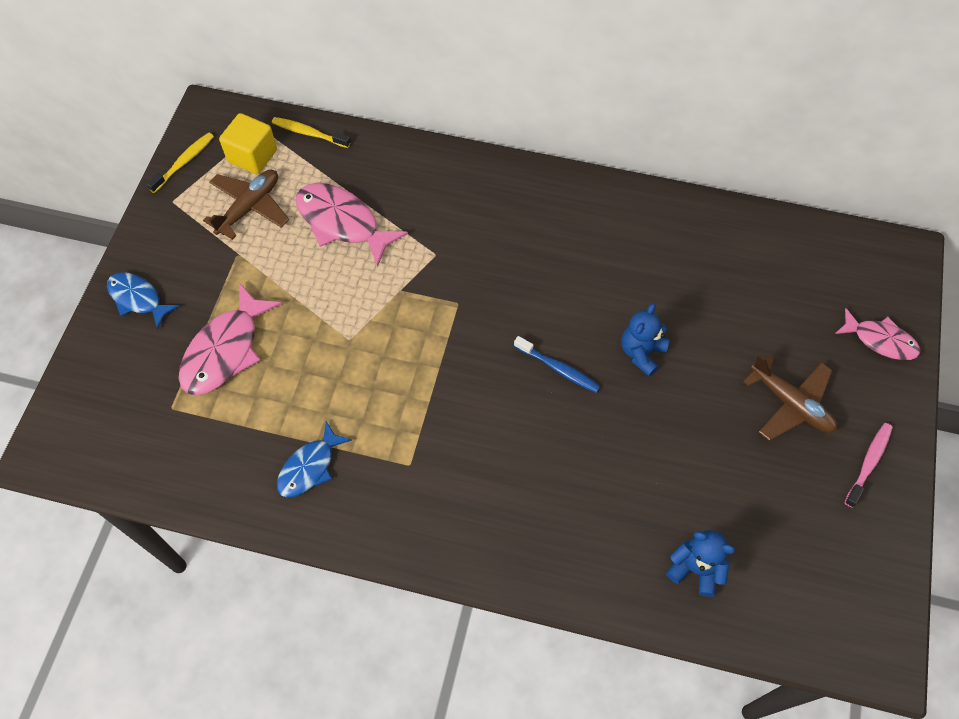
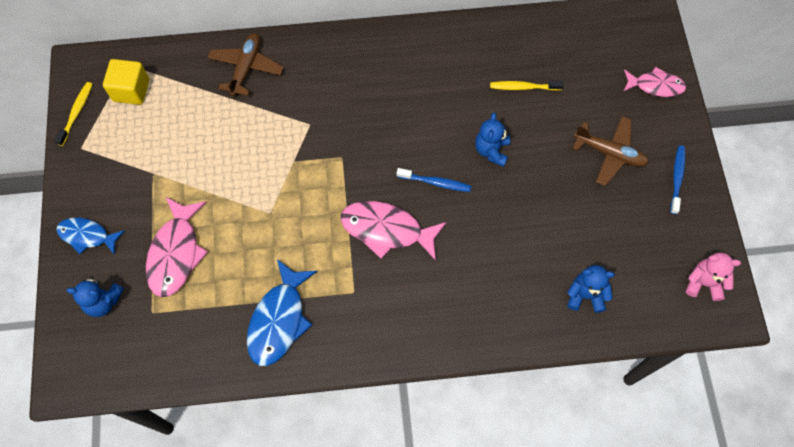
camera: 20 degrees left, 5 degrees up
(124, 377) = (103, 301): none -> blue teddy bear
(249, 207) = (146, 133): brown plane -> brown plane (246, 68)
(309, 133) = (169, 57): yellow toothbrush -> yellow toothbrush (523, 87)
(310, 467) = (279, 320): blue fish -> blue fish, size x1.57
(342, 223) = (226, 122): pink fish -> pink fish (387, 230)
(858, 608) = (703, 283): none -> pink teddy bear
(868, 463) = (677, 178): pink toothbrush -> blue toothbrush

